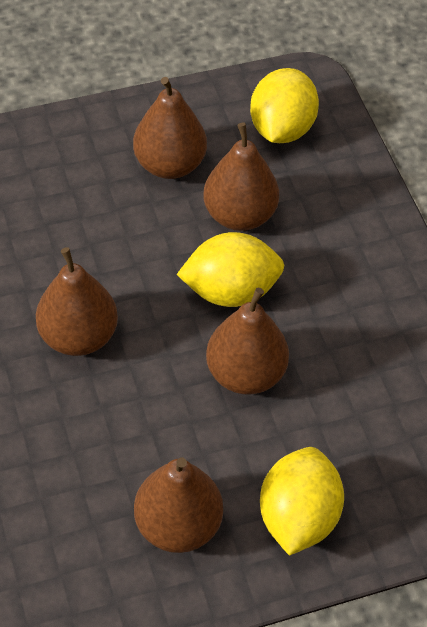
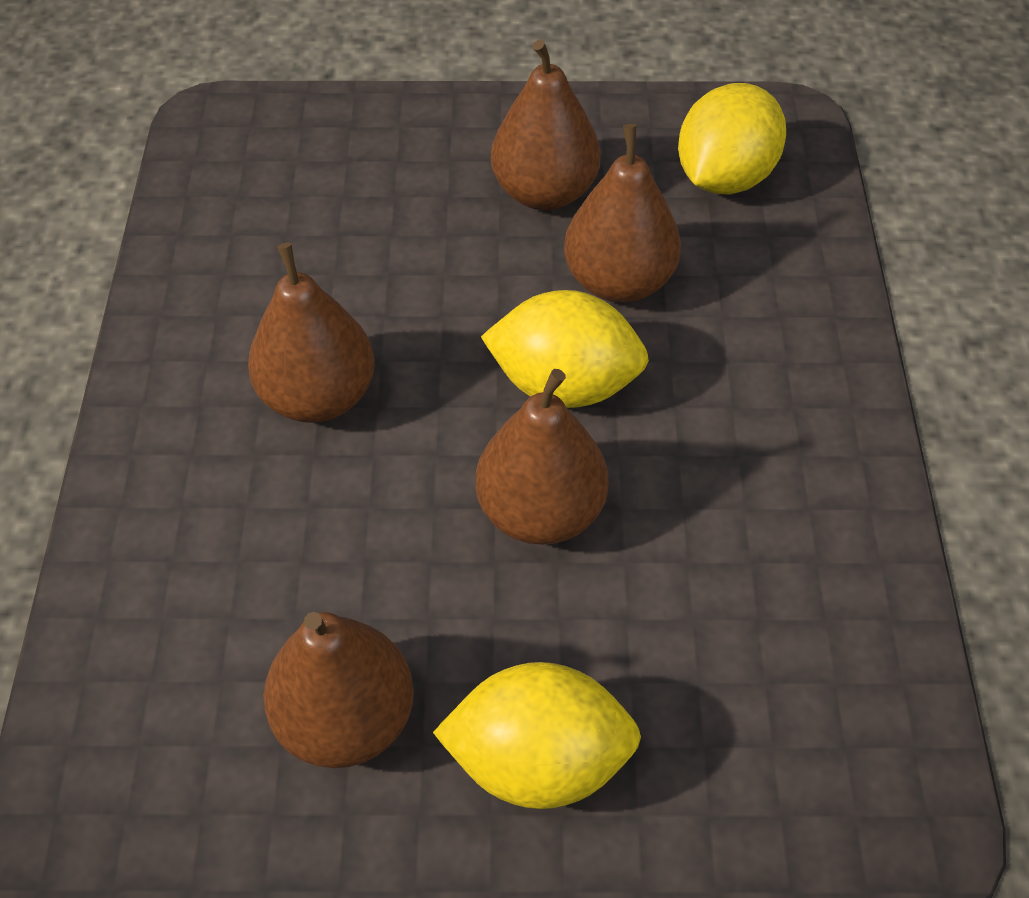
camera: 20 degrees right, 0 degrees up
(298, 517) = (538, 760): yellow lemon -> yellow lemon turned 60 degrees clockwise

